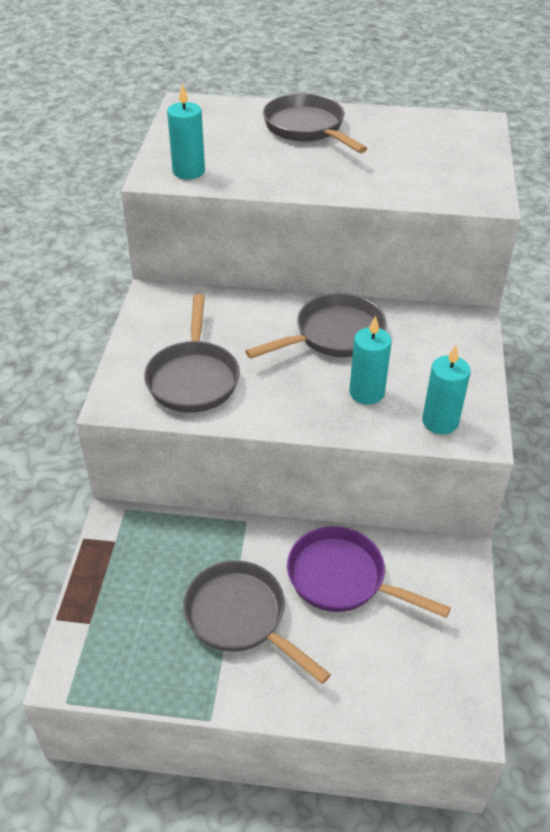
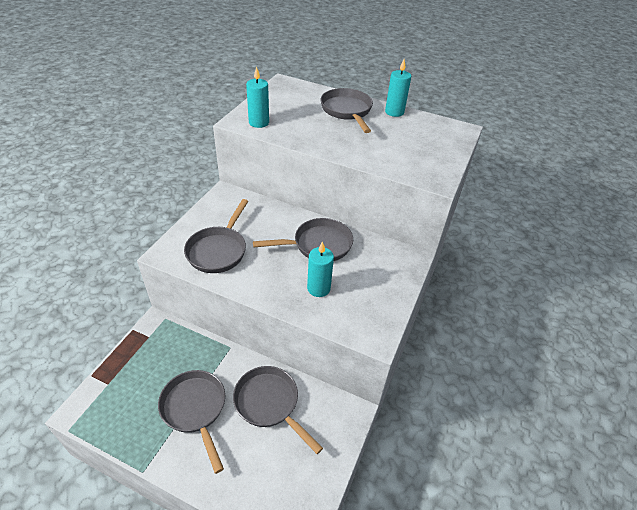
camera: 15 degrees right, 0 degrees up
(343, 579) = (269, 404): purple pan -> grey pan
(440, 422) = (355, 321): turquoise candle -> turquoise candle (394, 112)

